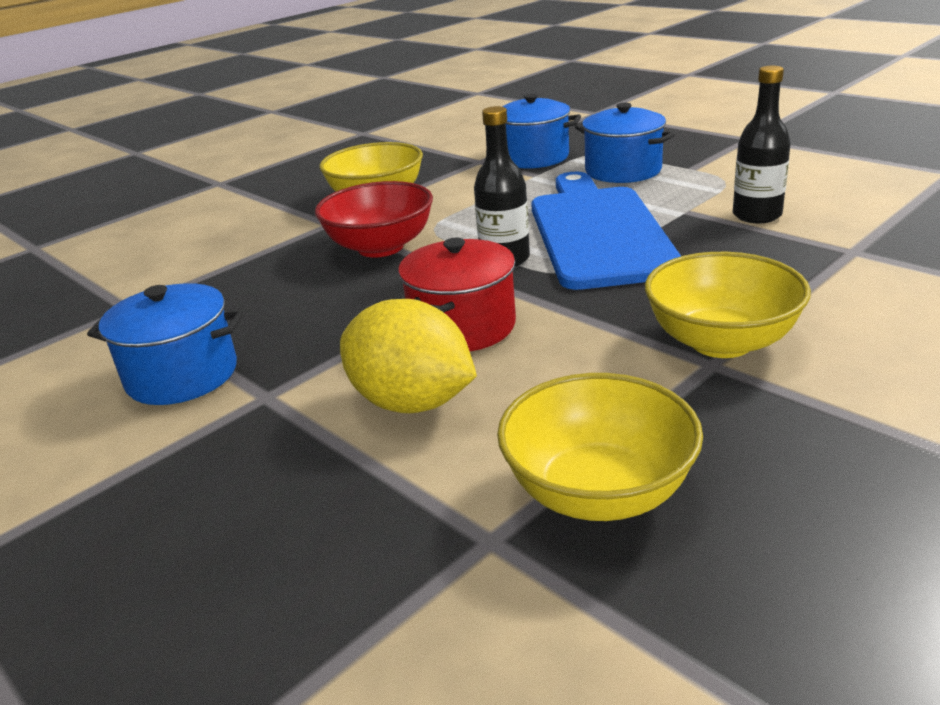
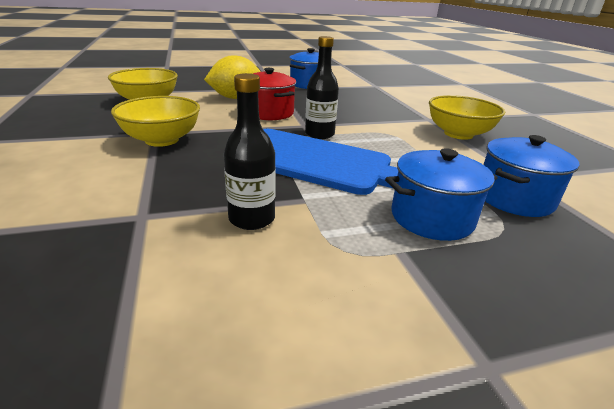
camera: 115 degrees right, 0 degrees up
(380, 247) = (378, 120): red bowl -> none

